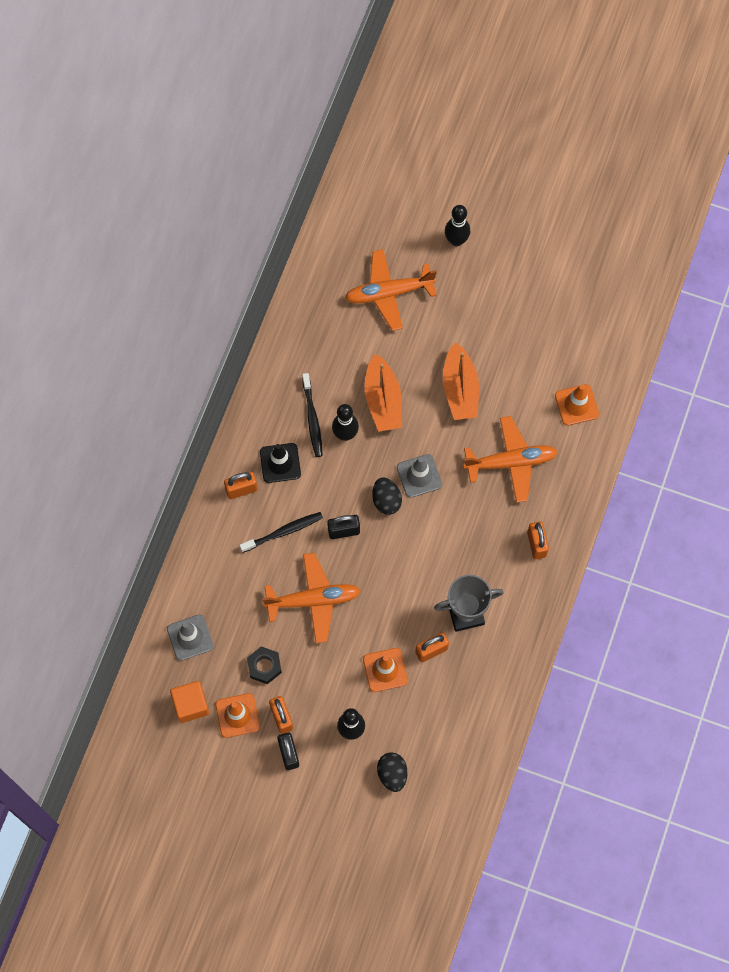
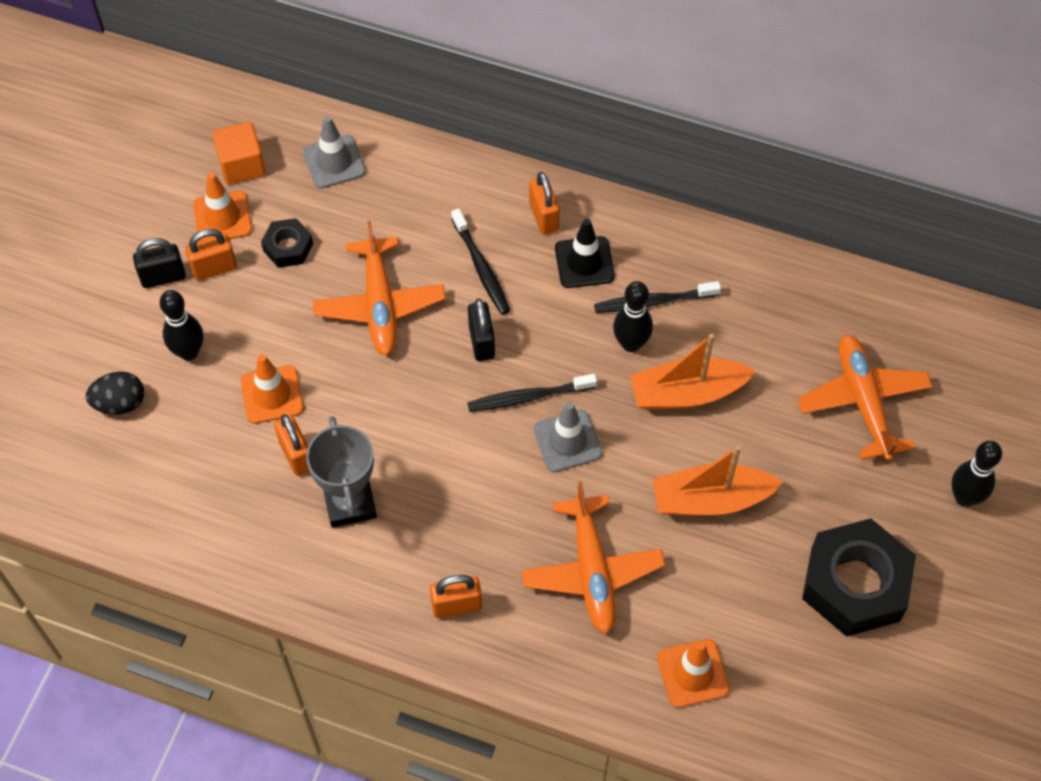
camera: 90 degrees right, 10 degrees down
(386, 500) = (528, 397): black egg -> black toothbrush
(516, 308) = (855, 584): none -> black nut

